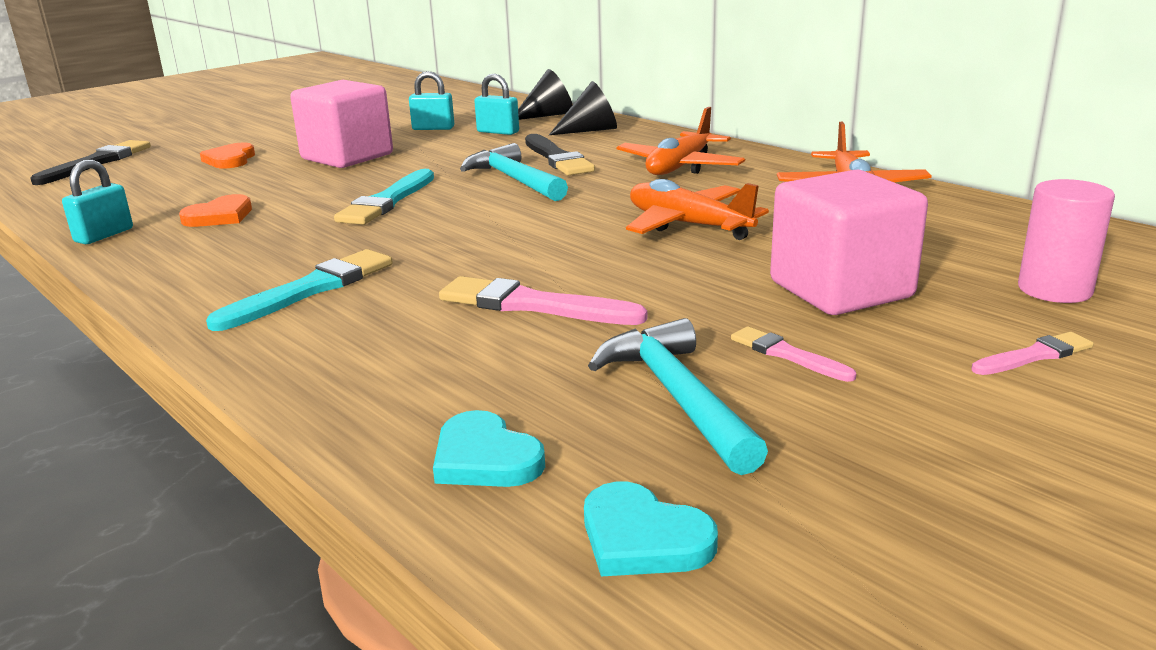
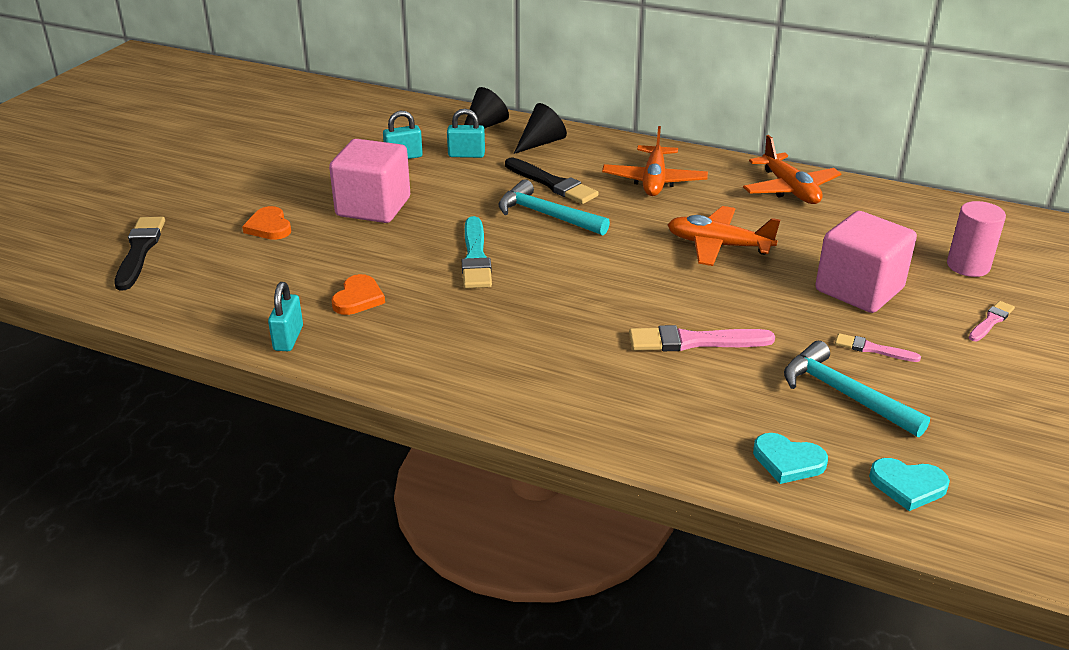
camera: 25 degrees left, 10 degrees up
(311, 289) = (531, 359): turquoise brush -> none

